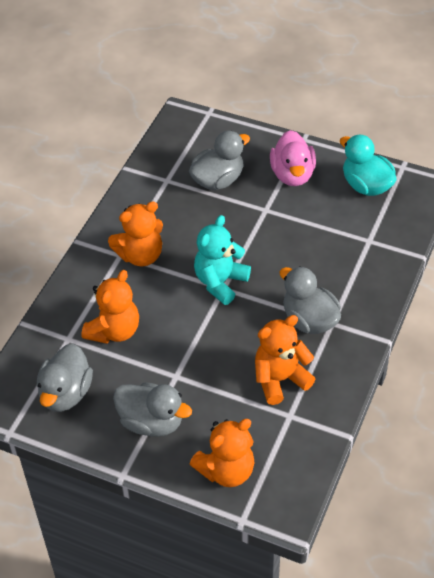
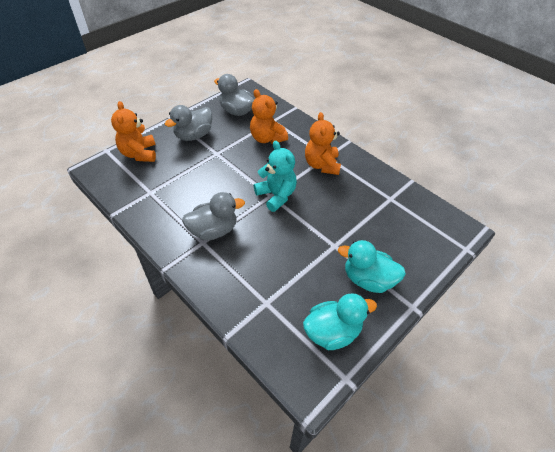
camera: 110 degrees right, 0 degrees up
(218, 180) = (379, 227): grey duck -> none
(280, 379) = (178, 197): orange teddy bear -> none
(292, 175) = (368, 279): pink duck -> turquoise duck

